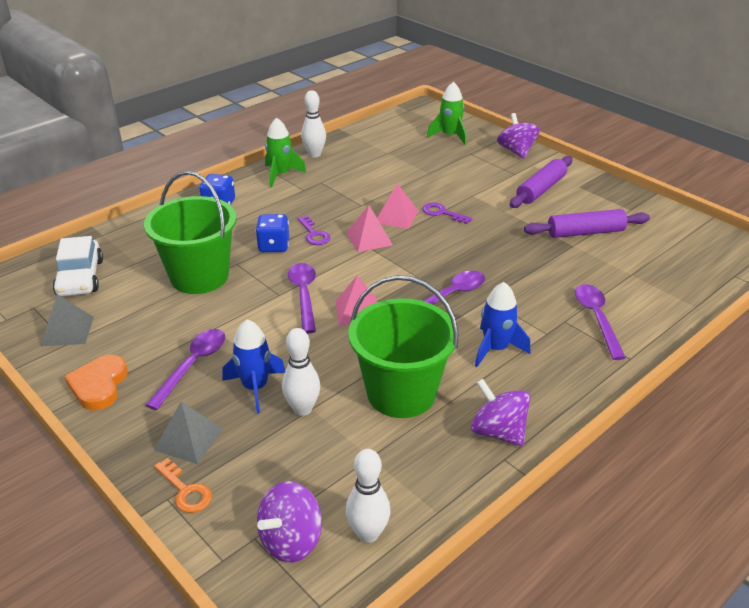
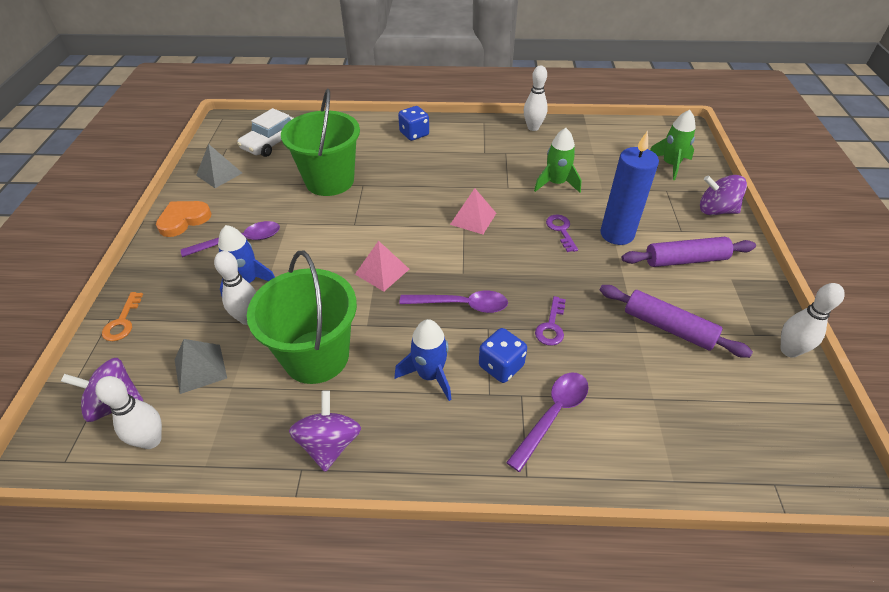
camera: 45 degrees right, 10 degrees up
(188, 439) = (170, 289): grey pyramid -> grey pyramid (200, 368)
(274, 246) = (402, 185): blue dice -> blue dice (501, 366)
(281, 175) = (485, 132): green rocket -> green rocket (556, 183)
(304, 295) = (367, 235): purple spoon -> none
(314, 234) = (441, 192): purple key -> purple key (551, 326)
(396, 216) = (520, 212): pink pyramid -> none
(480, 196) = (617, 234): none -> blue candle
(516, 151) = (716, 210): purple spinning top -> purple spinning top turned 105 degrees counterclockwise
(656, 207) = (789, 350): none -> white bowling pin

